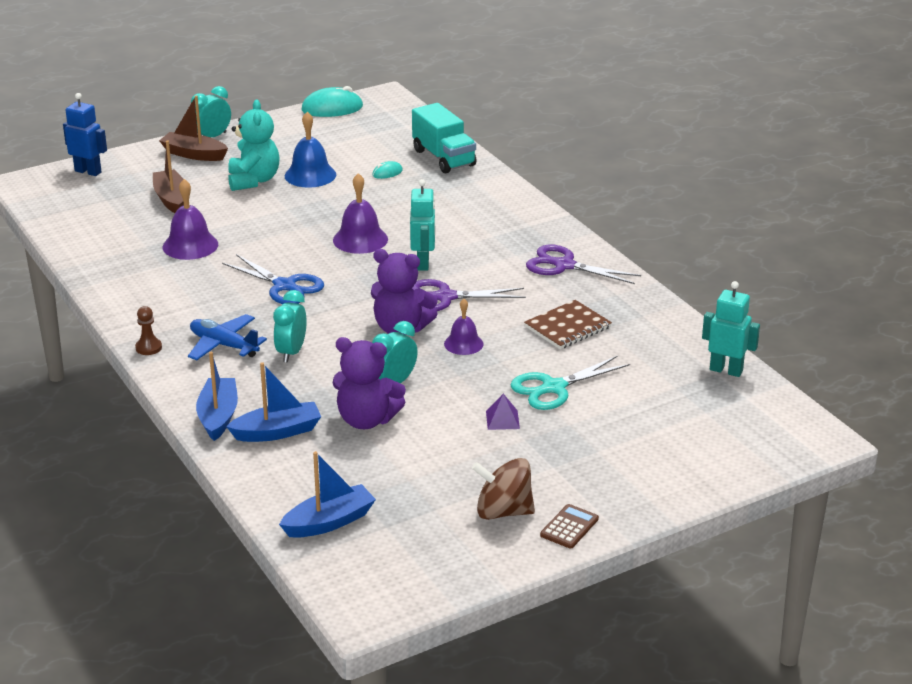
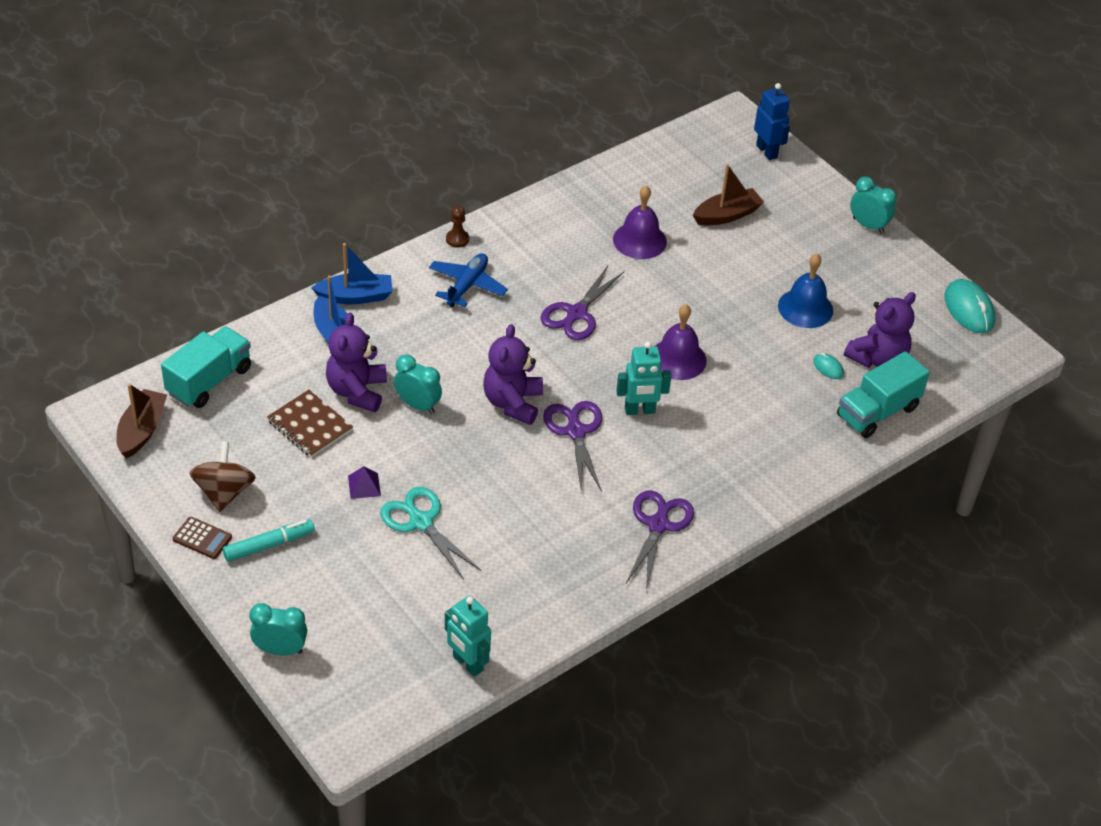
camera: 80 degrees right, 15 degrees up
(88, 171) = (767, 151): blue robot -> blue robot turned 45 degrees counterclockwise
(194, 154) = (825, 217): brown boat -> brown boat (142, 430)
(253, 180) = (781, 267): turquoise teddy bear -> none
(285, 286) = (576, 314): blue scissors -> purple scissors
(291, 352) = (460, 331): turquoise clock -> turquoise clock (280, 649)
(329, 522) = (209, 381): blue boat -> turquoise truck
(381, 151) = (877, 358): none -> purple teddy bear
(463, 344) = (491, 450): purple bell -> none
(568, 327) = (533, 530): brown notebook -> brown notebook (309, 425)
(580, 482) = (269, 545): none -> turquoise marker
(726, 370) = (467, 663): turquoise robot -> turquoise robot turned 120 degrees clockwise

